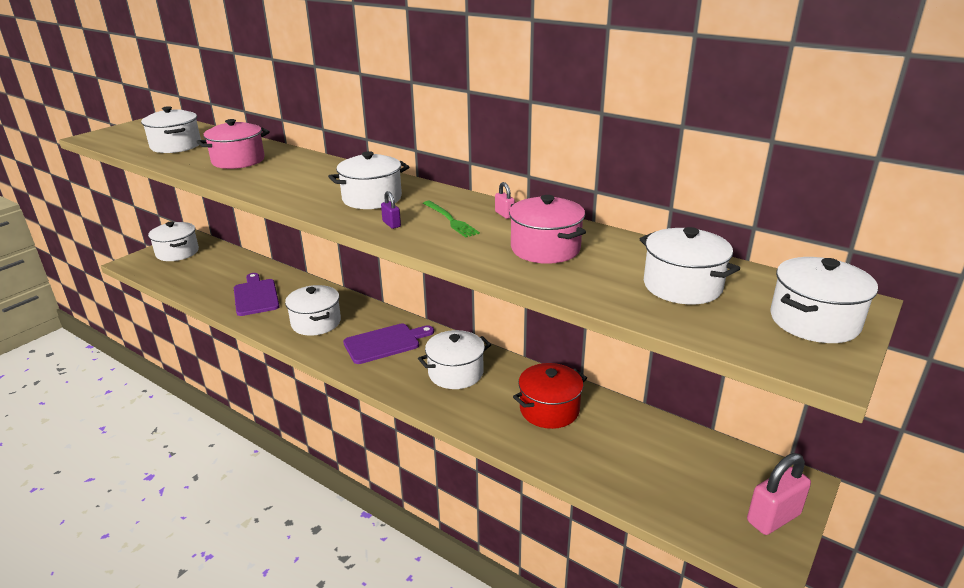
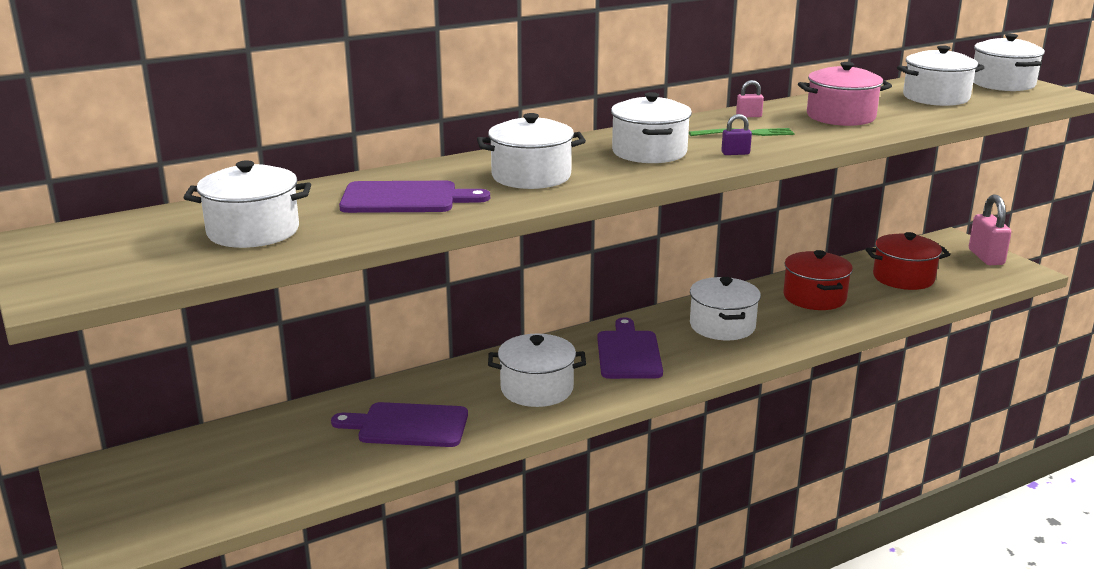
camera: 65 degrees left, 5 degrees down
(177, 252) = (137, 489): white pot -> white pot (531, 176)
(238, 161) = (405, 198): pink pot -> purple cutting board
(646, 459) = (903, 278): none -> red pot

